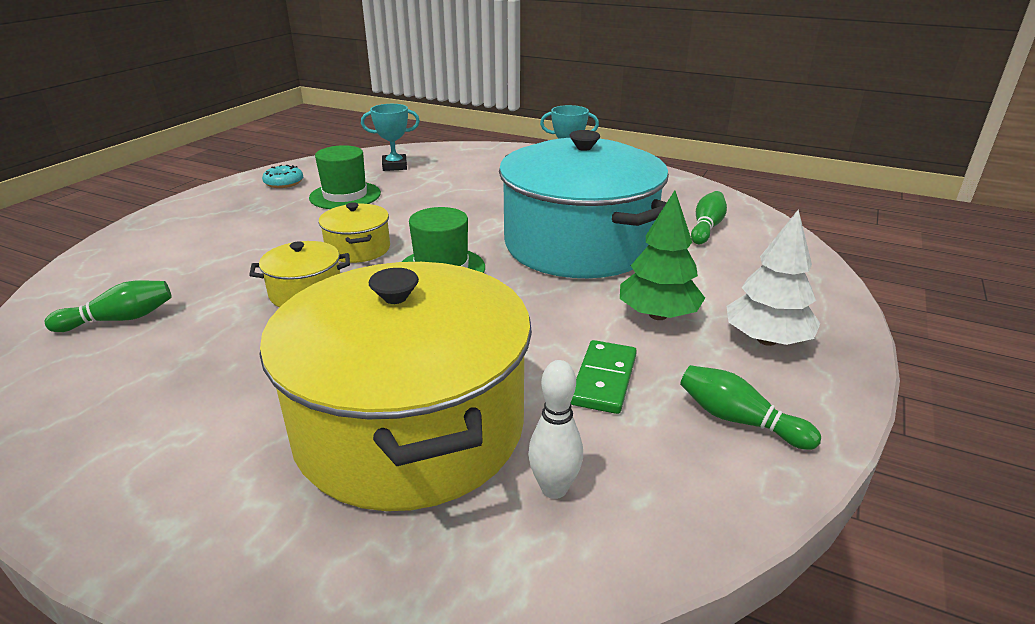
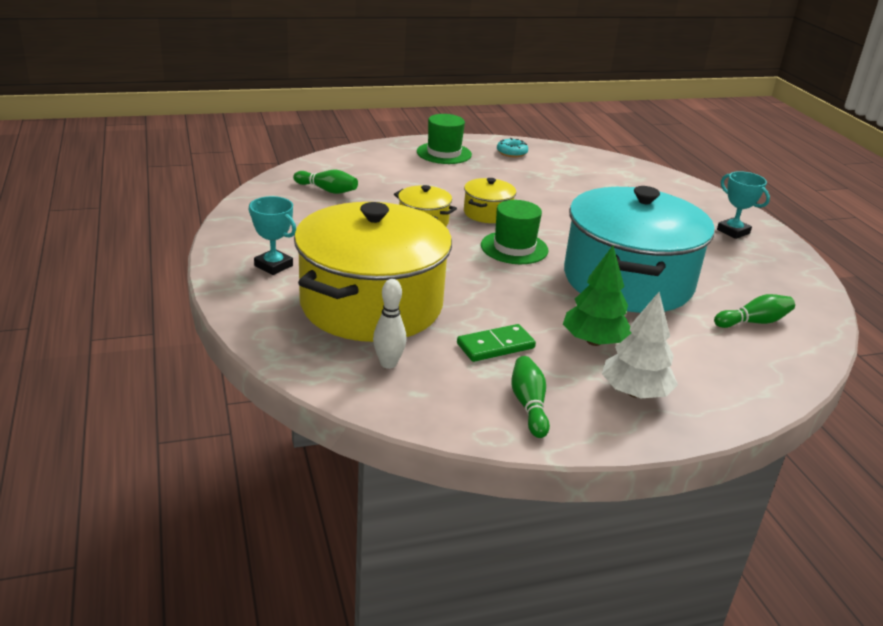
camera: 45 degrees right, 0 degrees up
(345, 195) = (534, 178): green hat -> green hat (444, 153)
(394, 166) = (602, 172): turquoise trophy -> turquoise trophy (273, 265)

